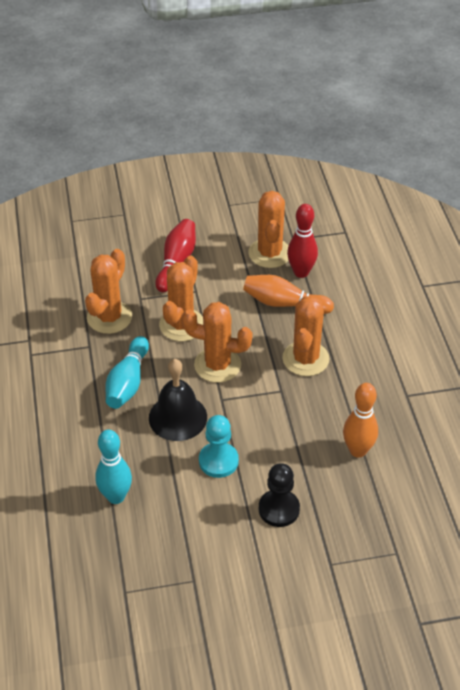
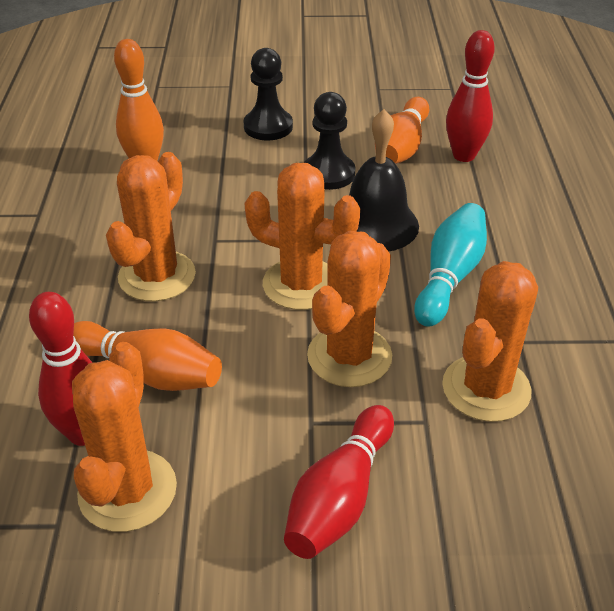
camera: 170 degrees left, 5 degrees down
(116, 496) = (464, 155): turquoise bowling pin -> red bowling pin
(166, 499) = (401, 147): none -> orange bowling pin
(218, 461) = (328, 174): turquoise pawn -> black pawn

